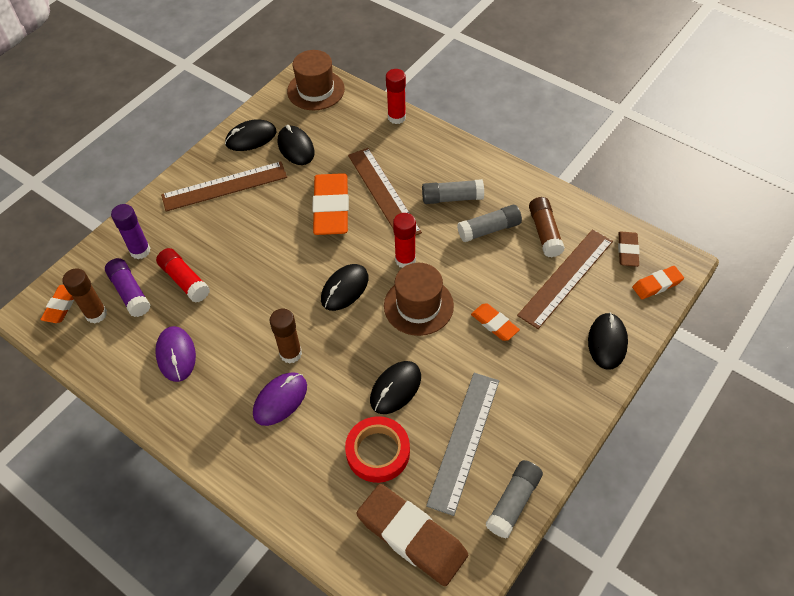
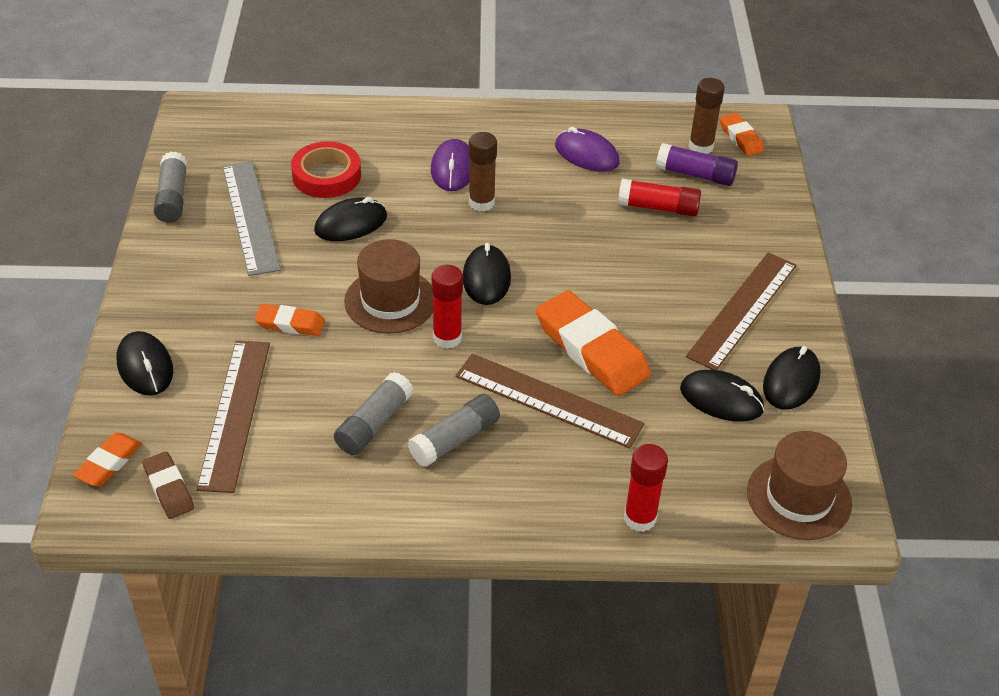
camera: 140 degrees right, 10 degrees down
(140, 251) = (738, 209): purple glue stick -> none
(395, 388) = (351, 224): black mouse -> black mouse turned 60 degrees clockwise
(412, 536) = (250, 141): brown eraser -> none
(544, 232) = (297, 456): brown glue stick -> none

